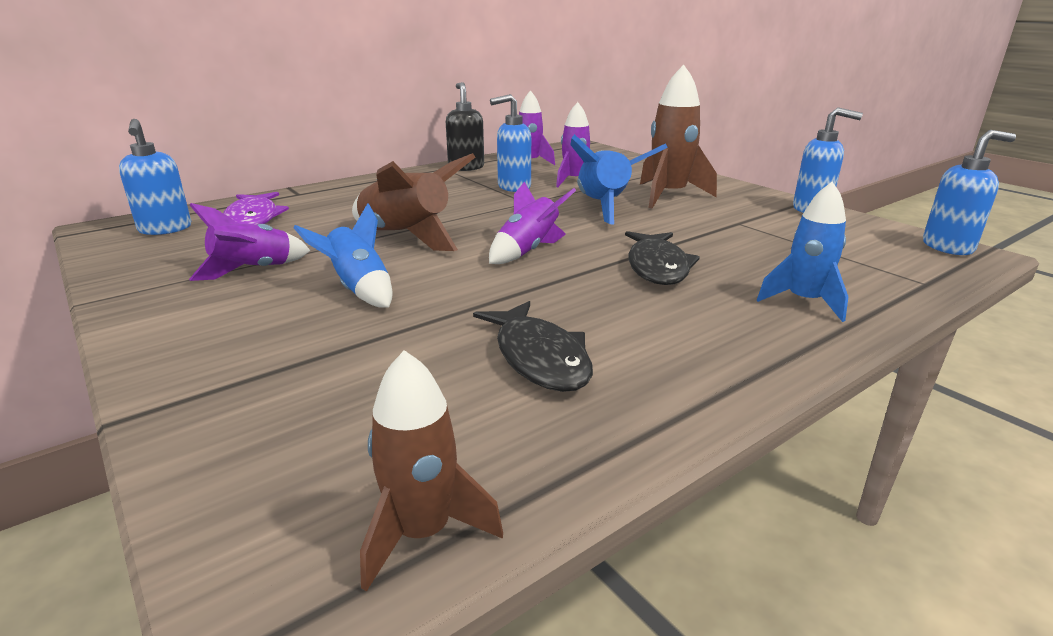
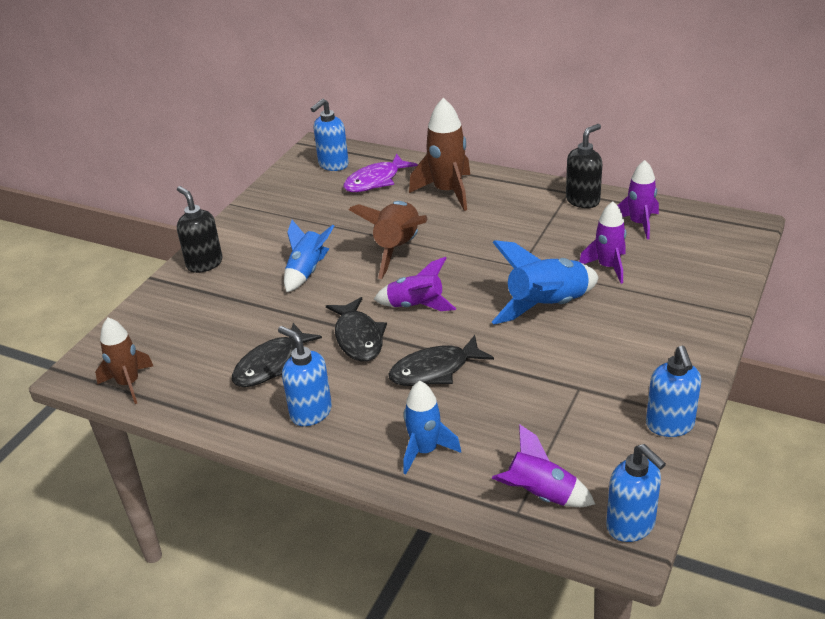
camera: 65 degrees right, 10 degrees up
(185, 358) = (204, 263): none -> black soap dispenser
(253, 270) = (303, 226): purple rocket -> purple rocket (540, 495)
(513, 187) = (553, 245): blue soap dispenser -> blue soap dispenser (310, 412)
(548, 290) = (358, 337): none -> black fish
(669, 196) = (619, 331): brown rocket -> brown rocket (447, 192)

